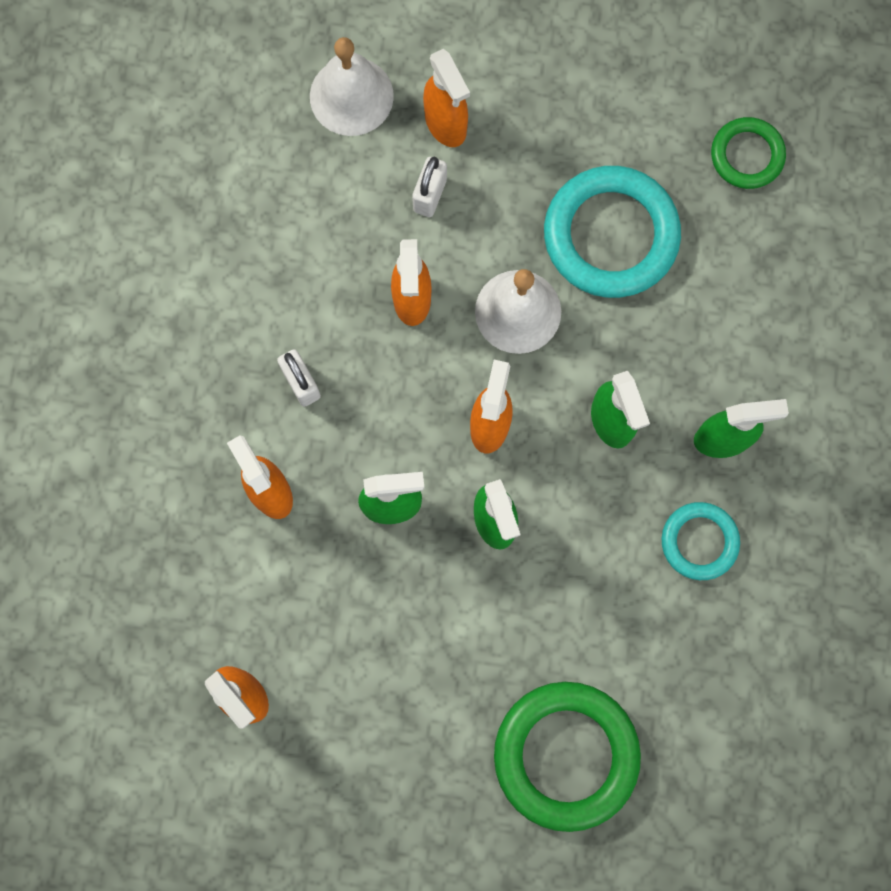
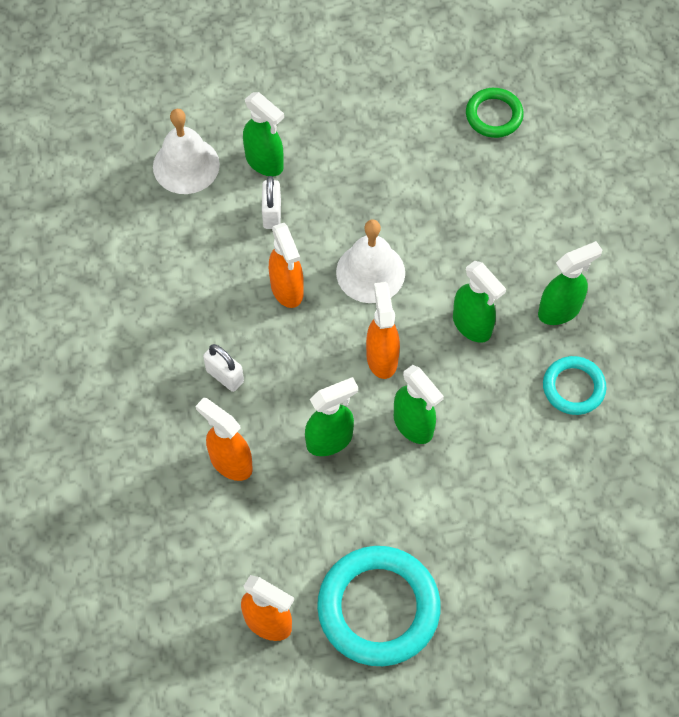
camera: 20 degrees left, 15 degrees down
(446, 124) = (265, 162): orange spray bottle -> green spray bottle
(566, 755) = (539, 577): green ring -> none
(610, 235) = (418, 199): turquoise ring -> turquoise ring (378, 608)

